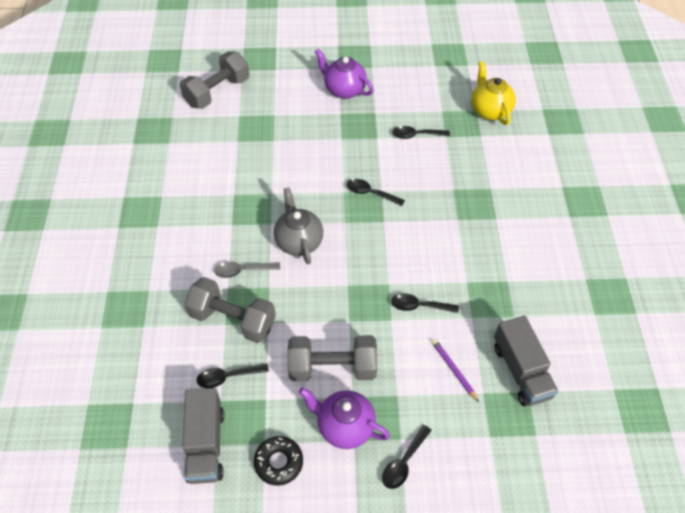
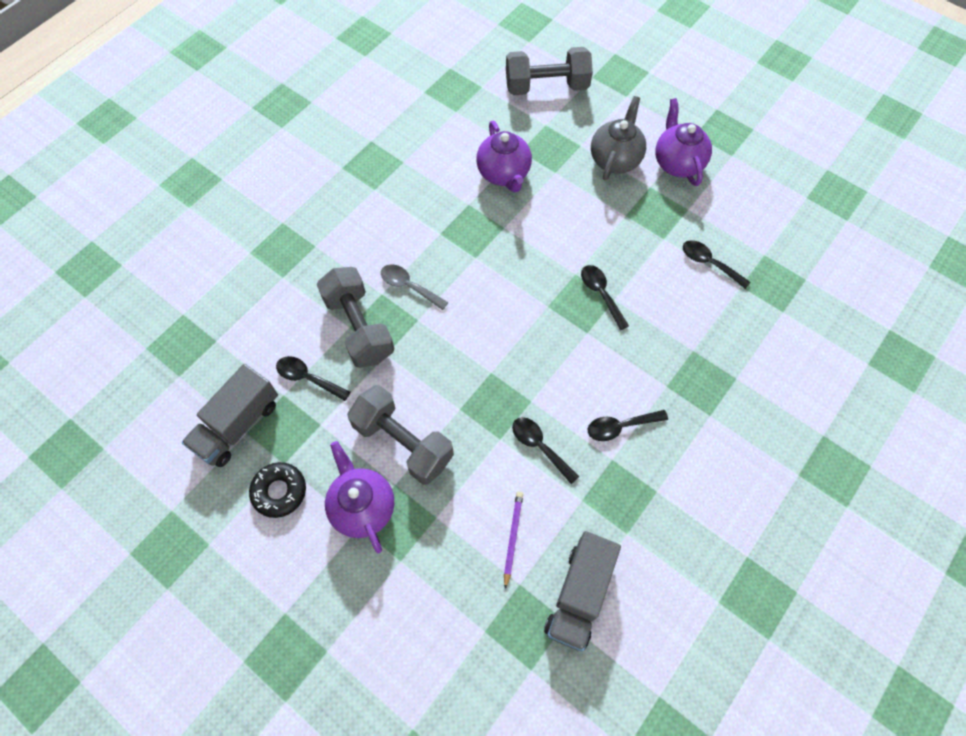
camera: 40 degrees right, 10 degrees up
(240, 161) = (504, 174): none -> purple teapot
(298, 241) = (485, 294): grey teapot -> grey teapot (615, 159)
(403, 462) = (382, 585): black spoon -> black spoon (620, 427)
(490, 110) = (822, 290): yellow teapot -> none

